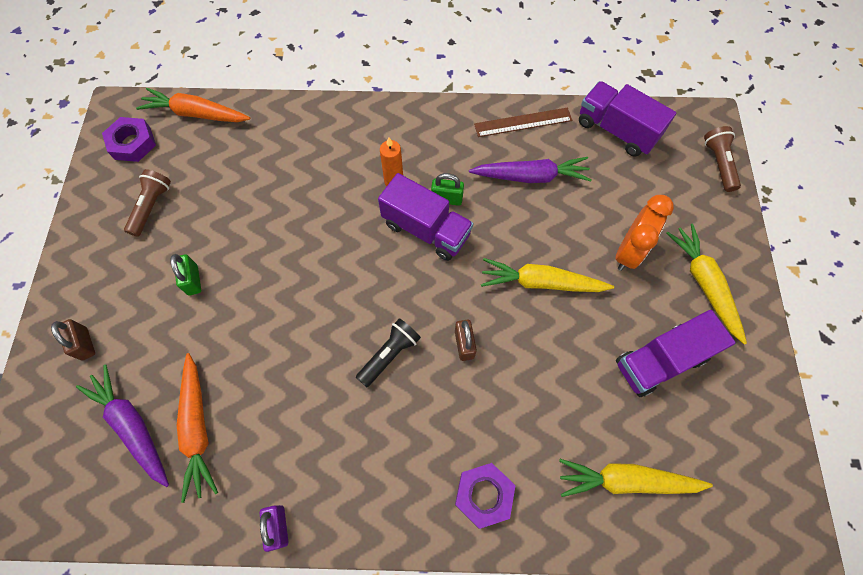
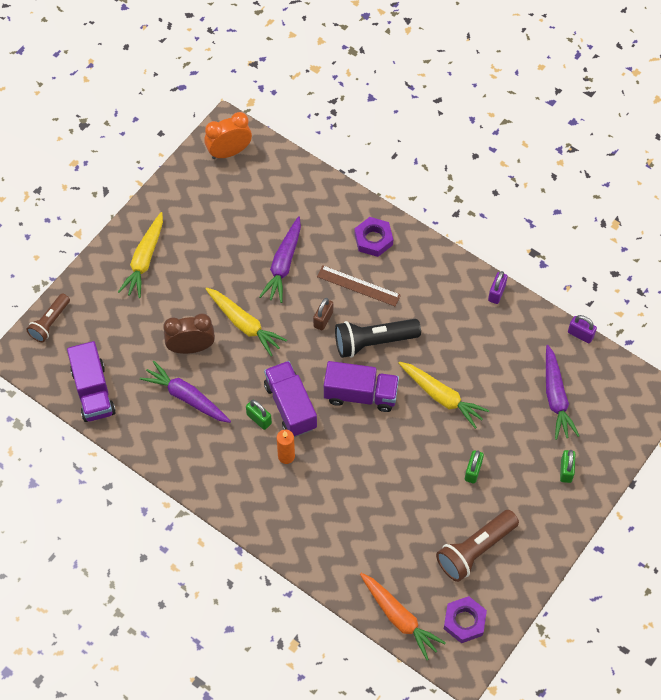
camera: 145 degrees left, 5 degrees down
(85, 344) = (566, 470): brown padlock -> green padlock
(135, 540) = (580, 334): none -> purple padlock
(152, 207) = (475, 550): brown flashlight -> brown flashlight, size x1.56
(198, 428) = (516, 371): orange carrot -> none
(389, 354) = (373, 342): black flashlight -> black flashlight, size x1.56
(523, 122) = (154, 442): brown ruler -> brown ruler (358, 286)
(560, 381) = (283, 265): none -> purple carrot
(570, 224) = (191, 347): none -> brown clock
(626, 480) = (291, 199): yellow carrot -> yellow carrot (442, 397)
(628, 252) = (171, 307): orange clock -> orange clock (229, 152)
(660, 361) = (215, 238): purple truck -> purple truck (360, 394)

